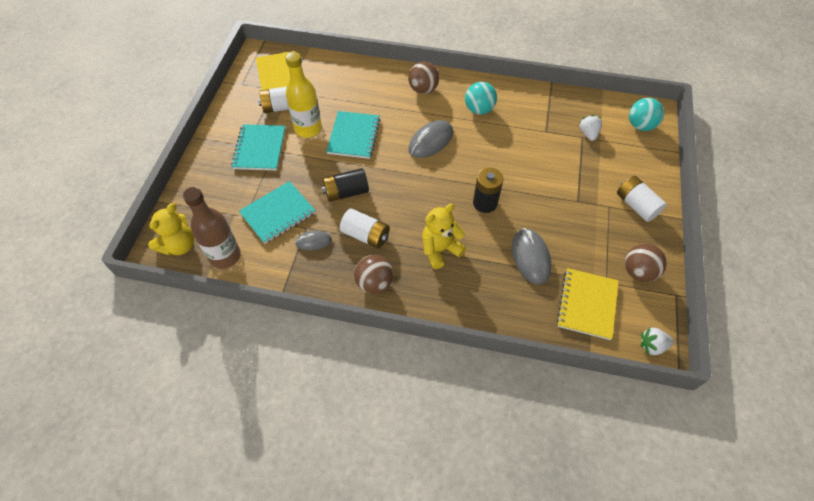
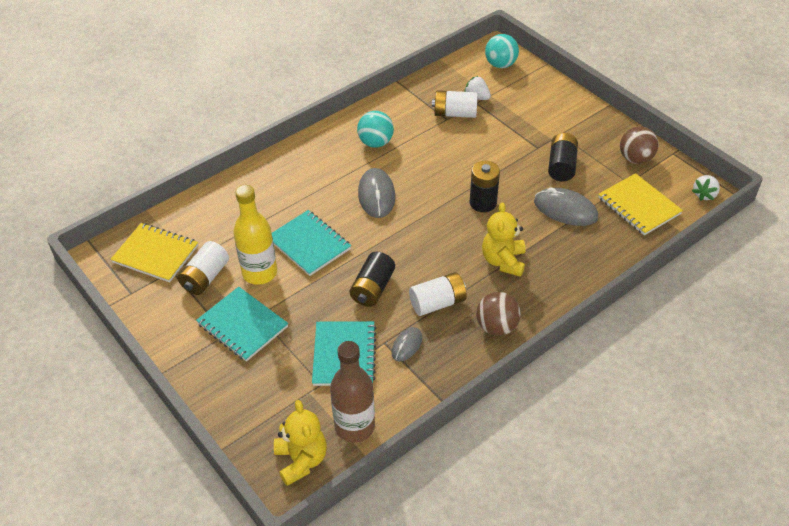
camera: 50 degrees left, 10 degrees down
(423, 89) = (308, 163): brown ball -> none
(574, 227) = (561, 166): none -> black battery
(636, 205) = (574, 119): white battery -> white battery (455, 113)

